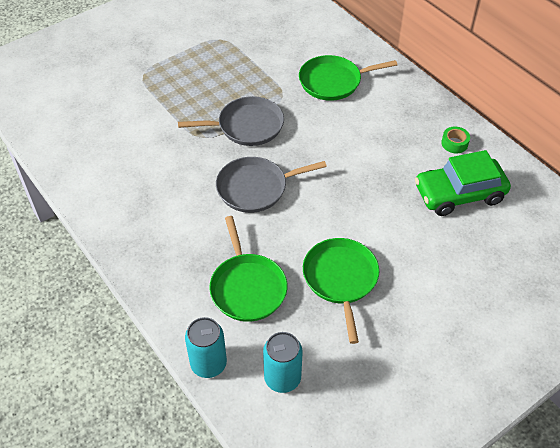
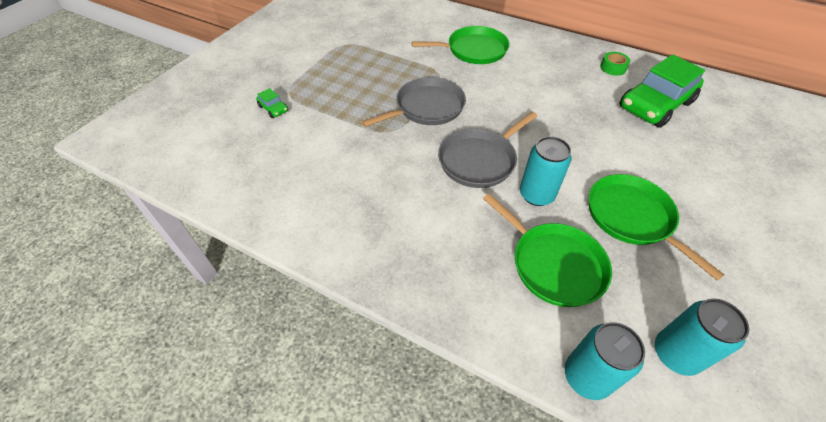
camera: 25 degrees left, 0 degrees up
(122, 85) = (273, 109): none -> green car
(278, 232) = (536, 195): none -> turquoise can
(333, 81) = (473, 50): green pan -> green pan turned 150 degrees counterclockwise

